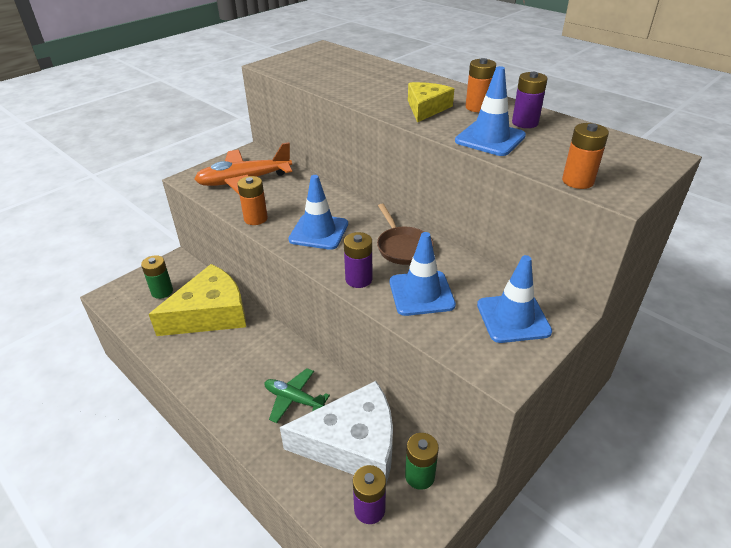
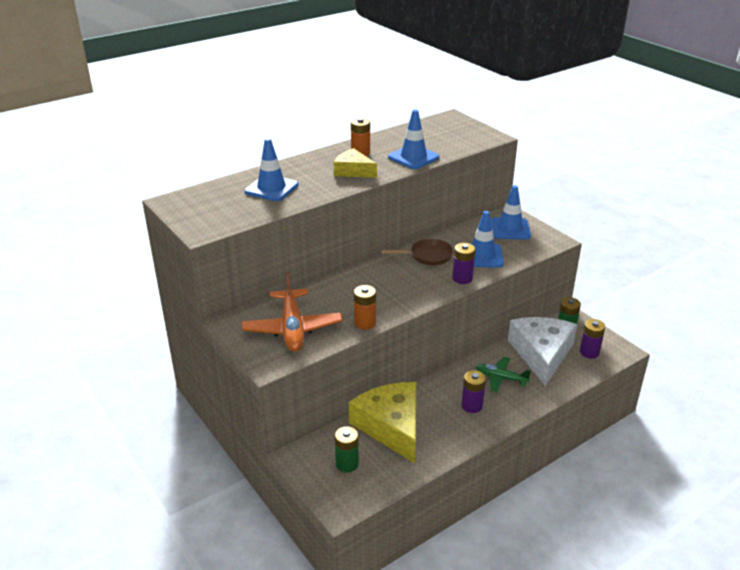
camera: 80 degrees left, 5 degrees down
(294, 399) = (501, 378): green plane -> green plane turned 75 degrees clockwise
(319, 232) = (396, 291): blue traffic cone -> blue traffic cone (271, 188)
(525, 123) = (393, 143): purple battery -> purple battery (472, 405)
(577, 181) = (476, 144): orange battery -> none

